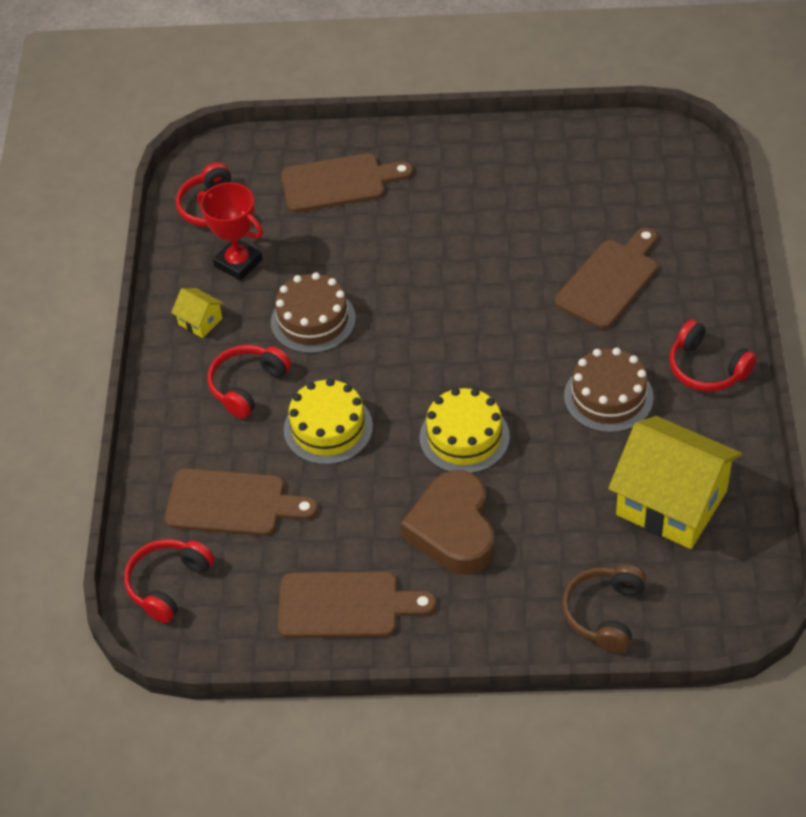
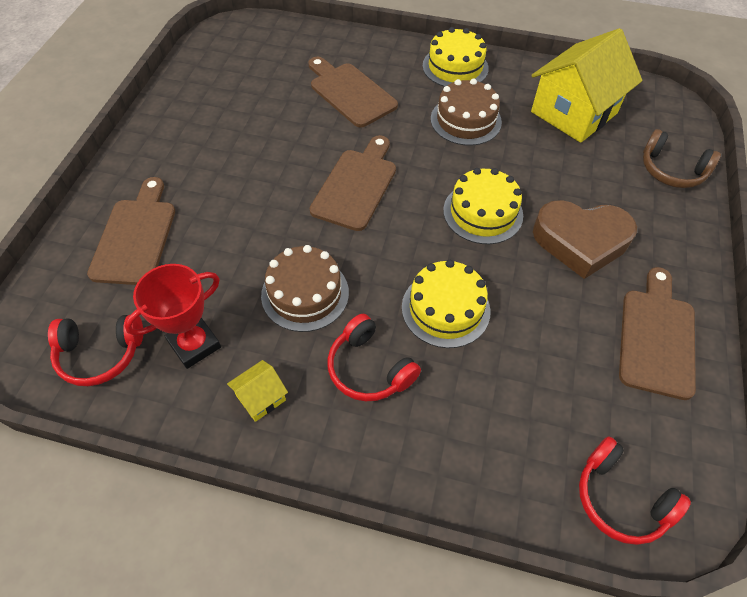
camera: 80 degrees left, 5 degrees up
(232, 503) = (522, 412): brown cutting board -> brown cutting board (356, 185)
(706, 368) = (455, 67): red headphones -> yellow cake

